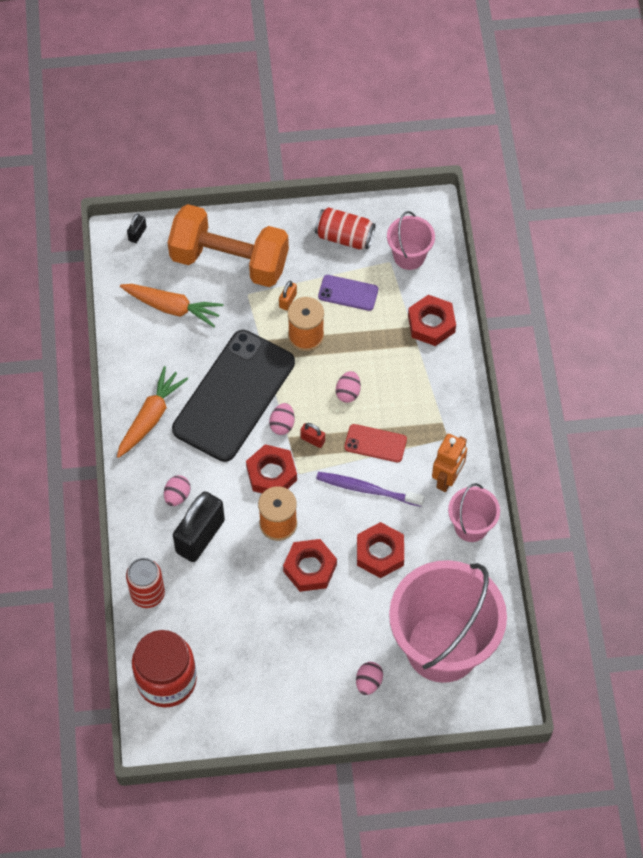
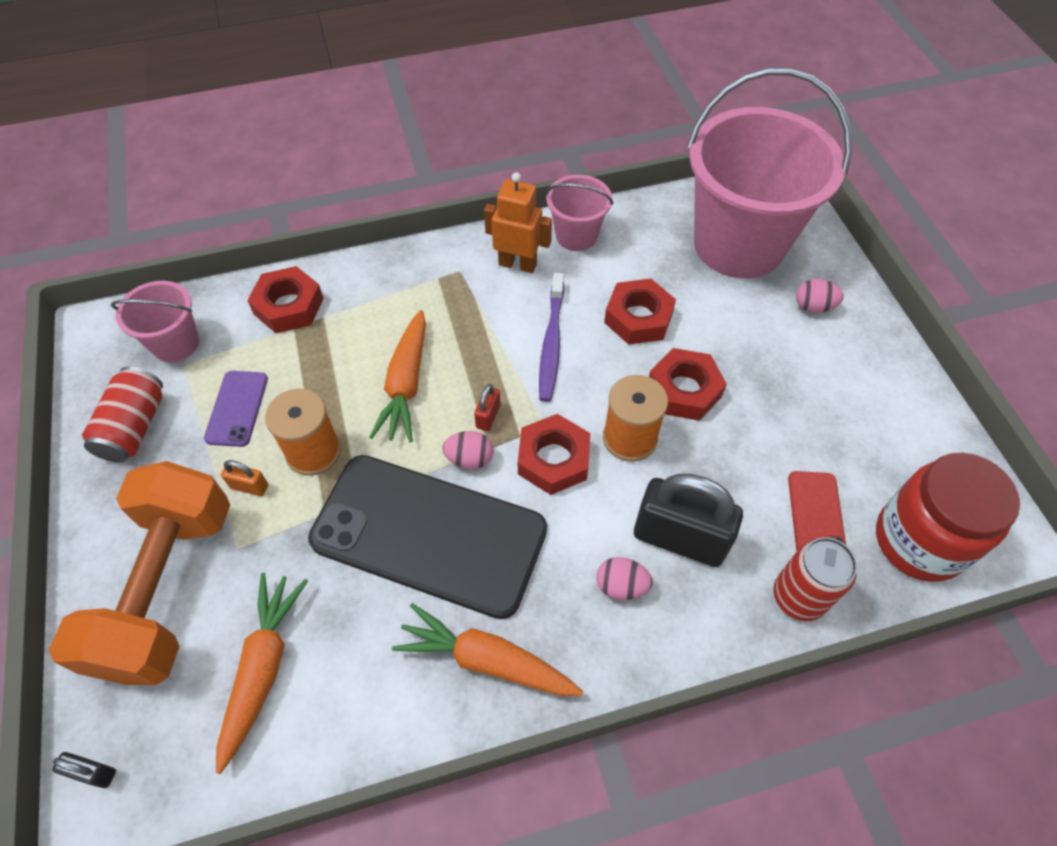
camera: 100 degrees left, 5 degrees down
(348, 392) = (406, 385): pink egg -> orange carrot
(375, 443) = (481, 343): red phone -> red phone (816, 514)

